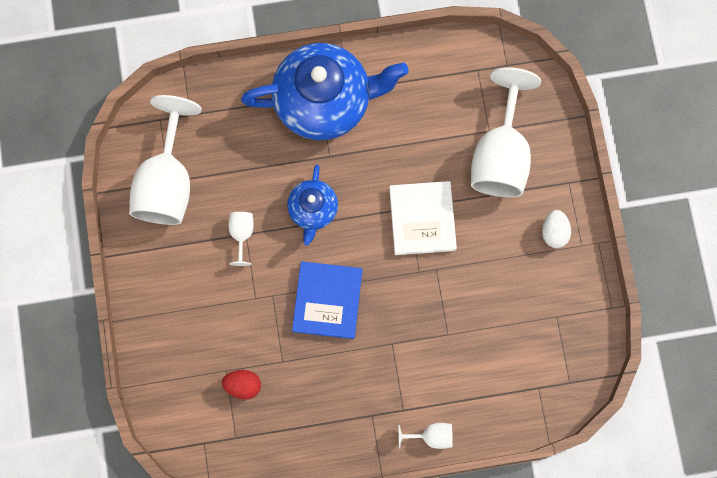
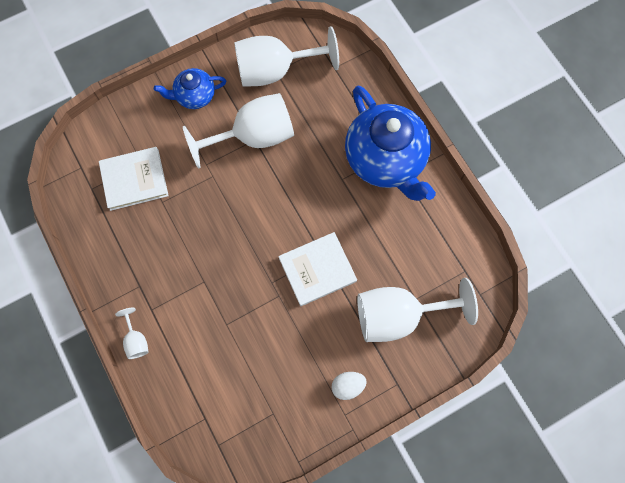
camera: 70 degrees right, 5 degrees down
(242, 234) = (253, 137): white goblet -> white goblet, size x2.31
(243, 385) = (134, 179): red egg -> white book
(313, 210) = (293, 182): blue teapot -> blue teapot (195, 96)
(327, 300) = (222, 218): blue book -> none

